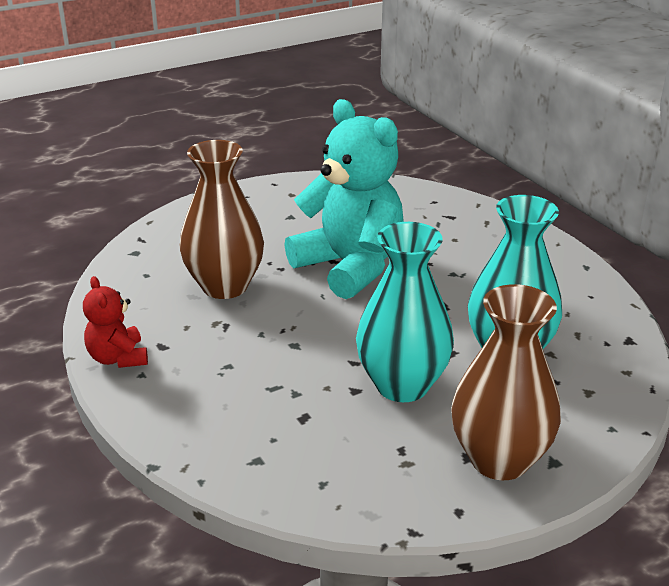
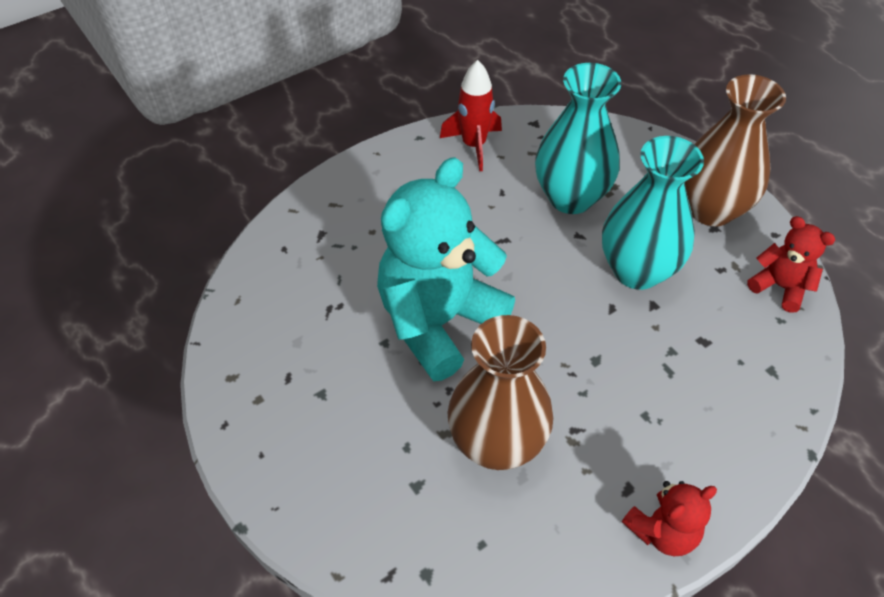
camera: 95 degrees left, 20 degrees up
(371, 494) = (780, 287): none -> red teddy bear
(580, 297) = (473, 145): none -> red rocket

